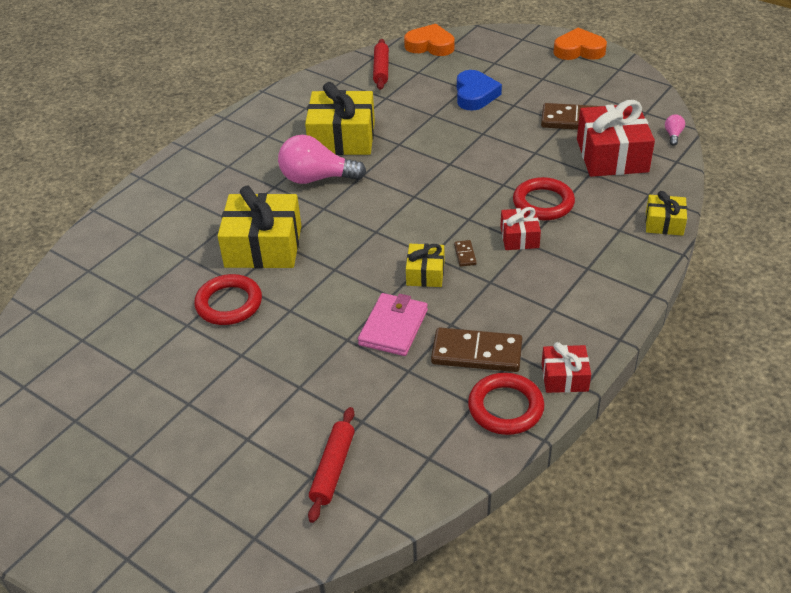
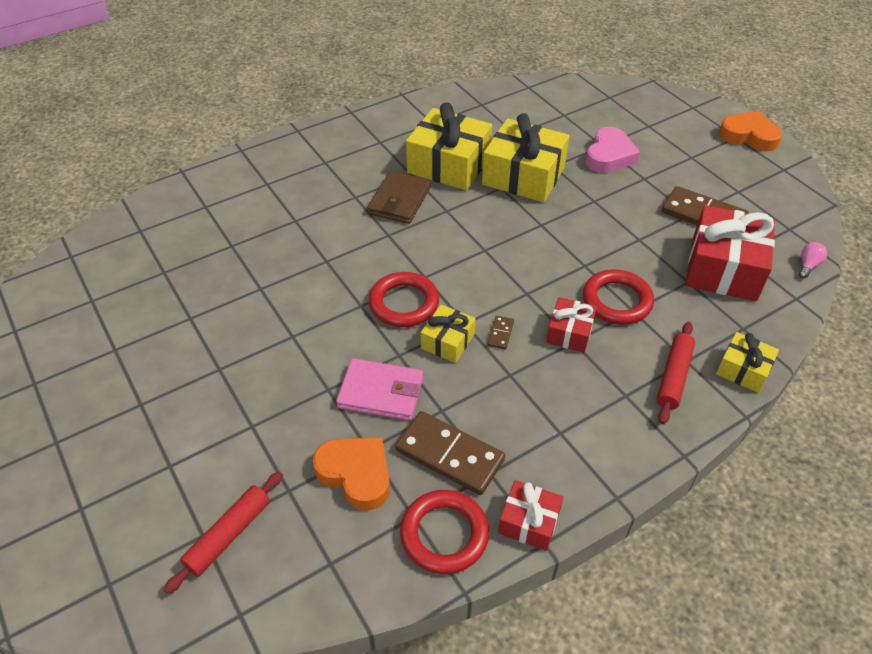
camera: 20 degrees right, 5 degrees up
(229, 304) = (240, 309): red ring -> red ring (404, 303)
(263, 246) = (308, 258): yellow gift -> yellow gift (523, 176)
(316, 178) = (399, 200): pink light bulb -> brown wallet
(381, 69) = (528, 102): red rolling pin -> red rolling pin (673, 377)
(393, 327) = (381, 392): pink wallet -> pink wallet turned 60 degrees clockwise
(430, 45) = (591, 90): orange heart -> orange heart (356, 474)
(475, 95) = (609, 156): blue heart -> pink heart

